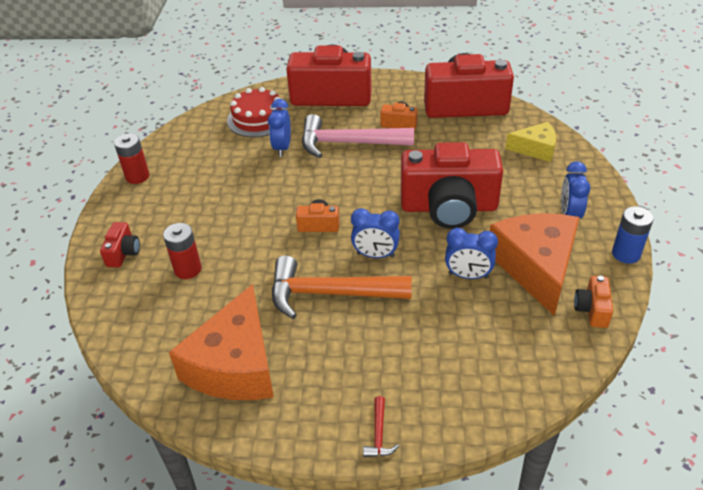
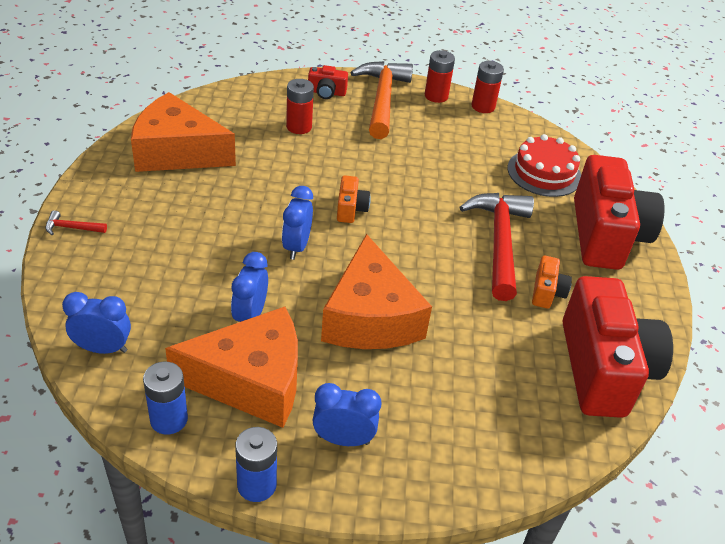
camera: 85 degrees right, 0 degrees up
(158, 148) = (483, 106): none -> red battery
(282, 148) = (487, 189): blue clock -> blue clock (103, 348)
(330, 293) = (247, 211): orange hammer -> orange hammer (382, 99)
(349, 143) = (499, 242): pink hammer -> red hammer
(449, 207) = (370, 317): red camera -> orange cheese
(535, 149) = (497, 434): yellow cheese -> none
(592, 310) = (169, 419): orange camera -> blue battery

